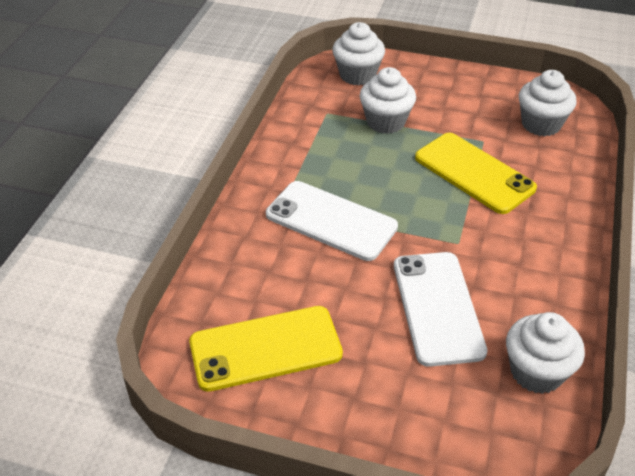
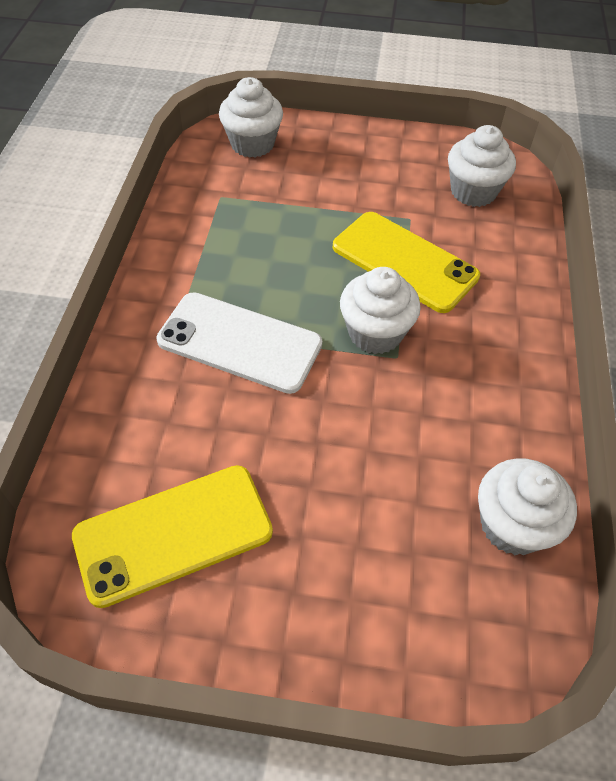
camera: 10 degrees left, 10 degrees up
(385, 122) = (292, 203): white cupcake -> white cupcake (375, 333)
(437, 307) = (382, 449): white phone -> none

